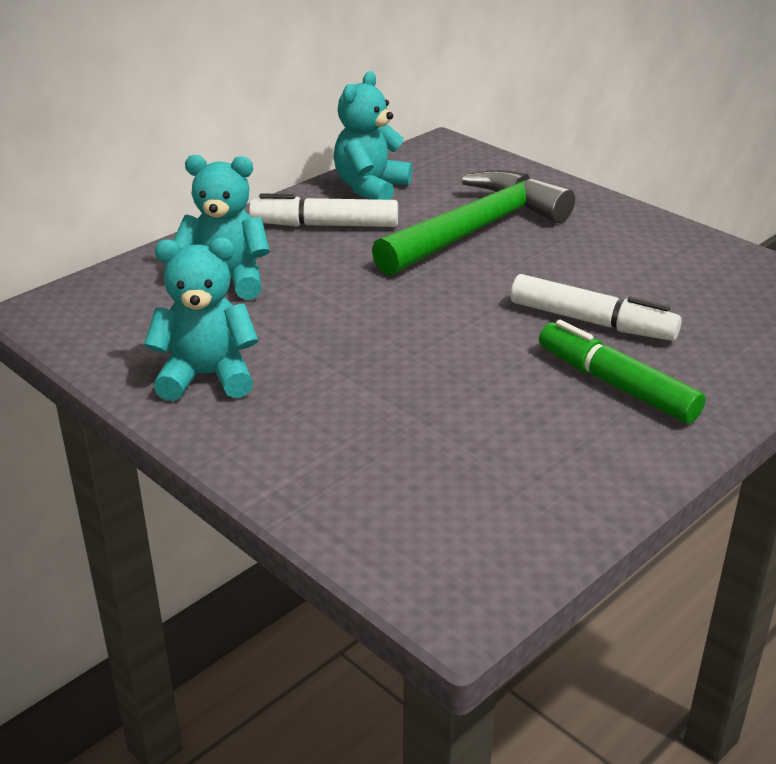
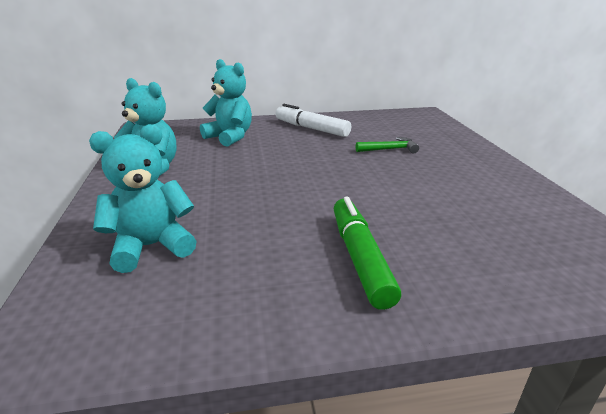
camera: 35 degrees right, 5 degrees down
(370, 188) = (358, 120): turquoise teddy bear -> turquoise teddy bear (151, 247)
(477, 230) = (390, 149): green hammer -> green hammer, size x0.41
(592, 322) = (396, 214): white marker -> none

